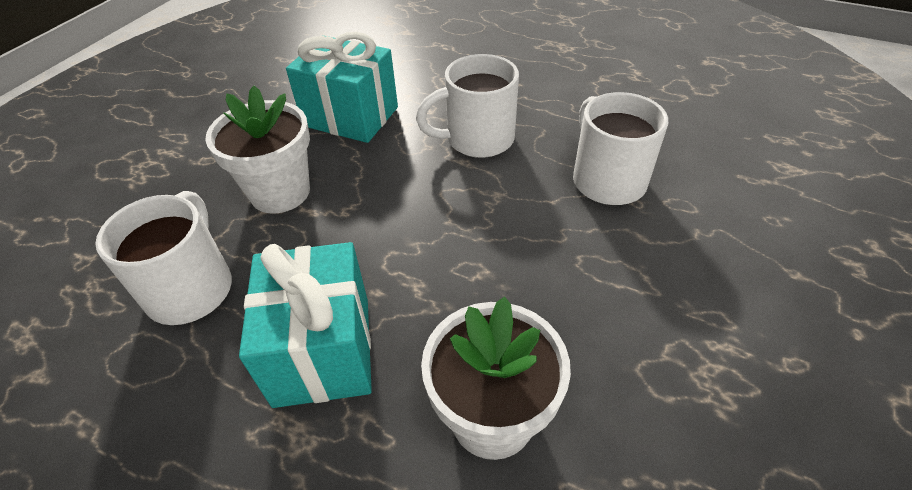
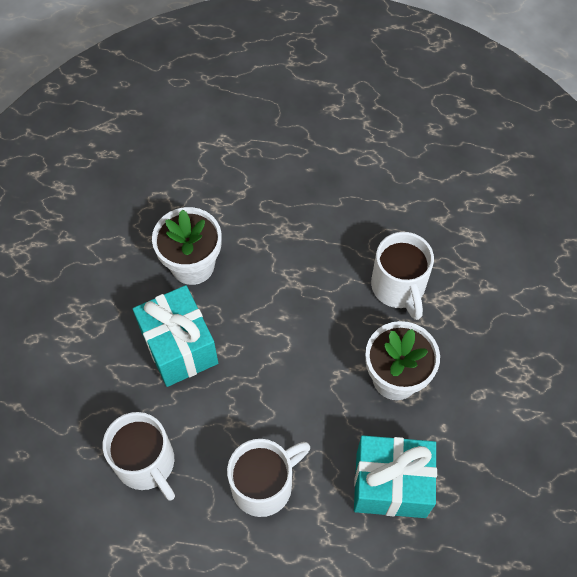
camera: 160 degrees right, 15 degrees up
(323, 350) = (296, 273): turquoise gift -> turquoise gift (179, 347)

